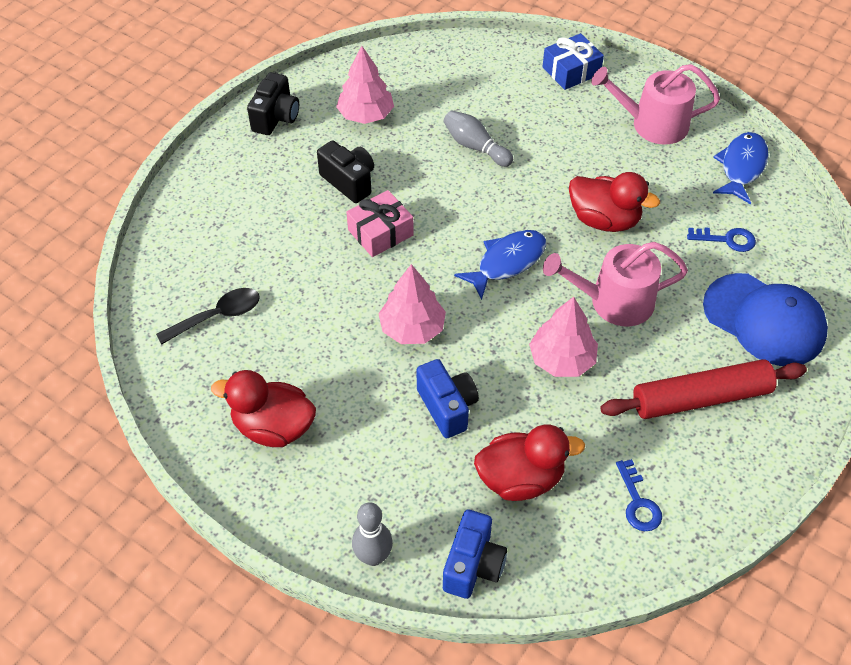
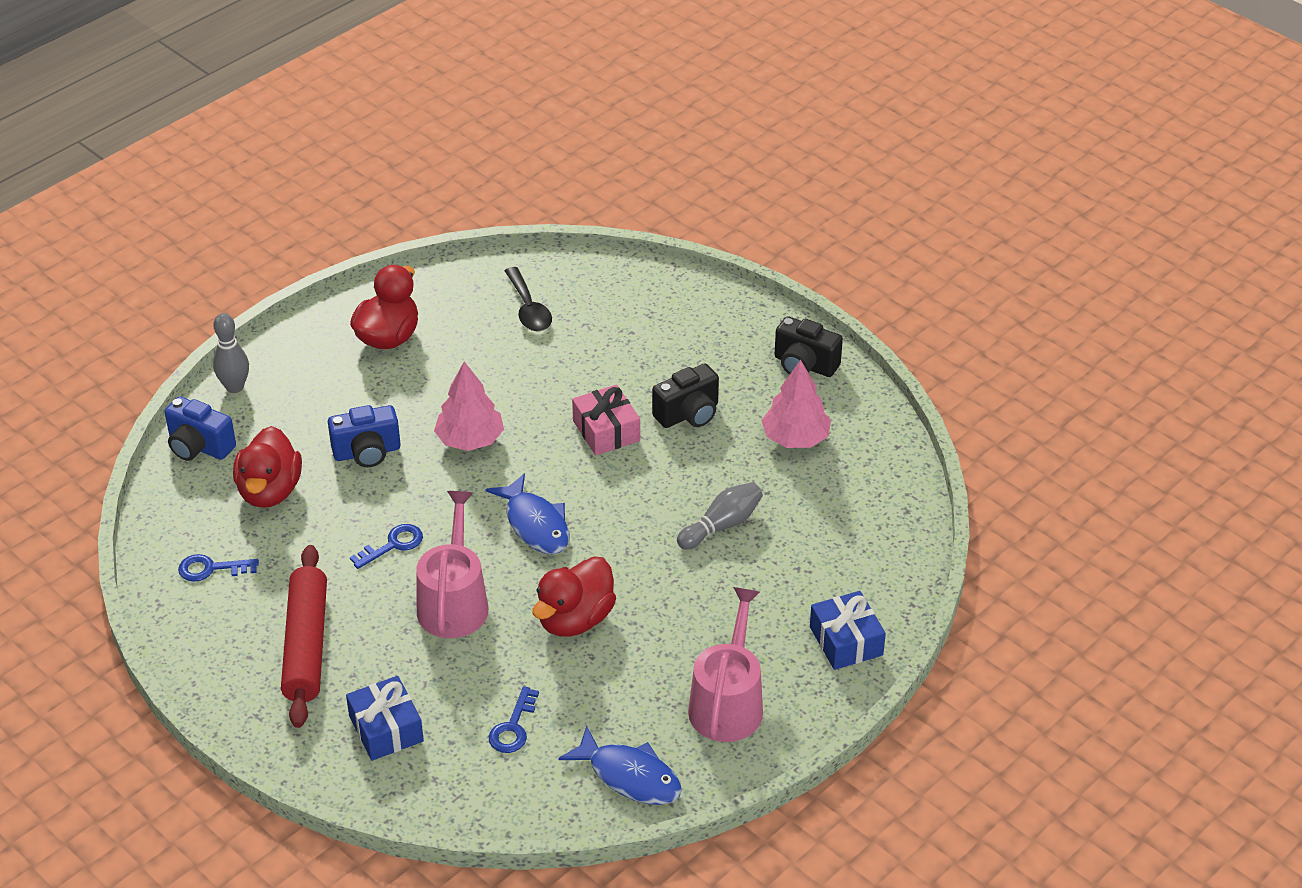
camera: 100 degrees right, 10 degrees down
(561, 359) = (393, 545): pink tree -> blue key
(764, 320) = (386, 729): blue cap -> blue gift

